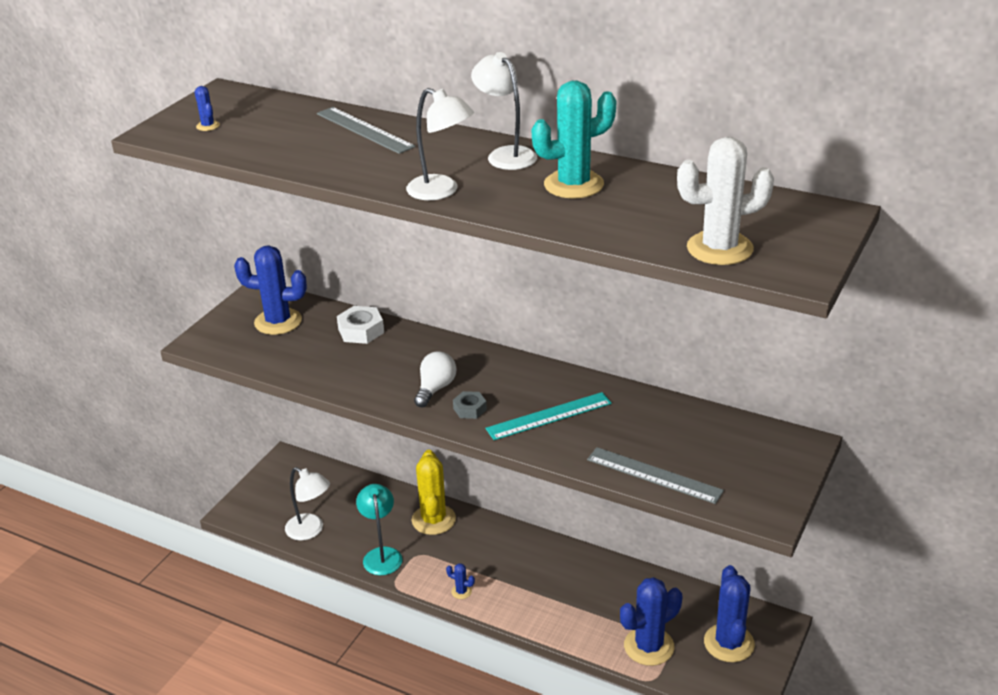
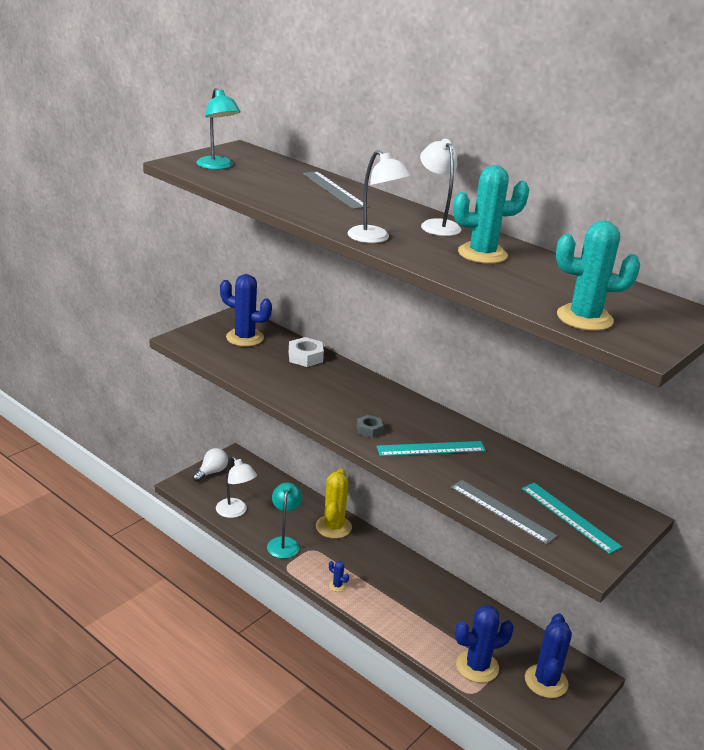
camera: 10 degrees right, 5 degrees down
(208, 126) = (217, 166): blue cactus -> turquoise lamp
(435, 389) = (347, 409): white light bulb -> white light bulb (211, 472)
(719, 248) = (584, 318): white cactus -> turquoise cactus
(730, 463) = (569, 517): none -> turquoise ruler

